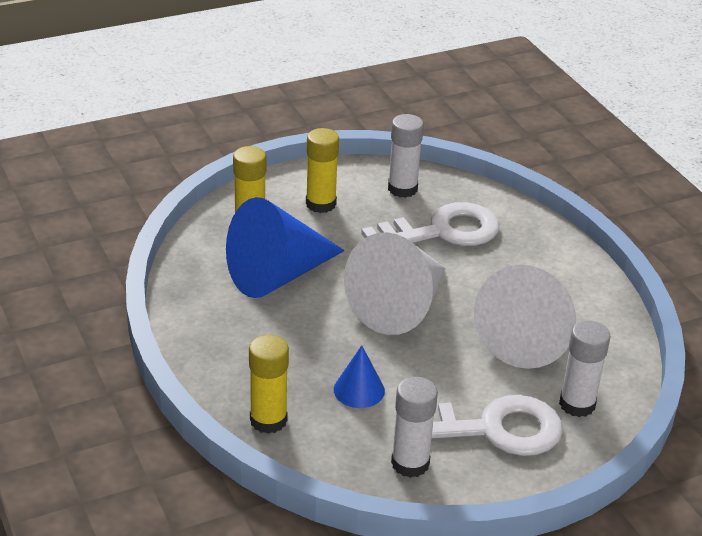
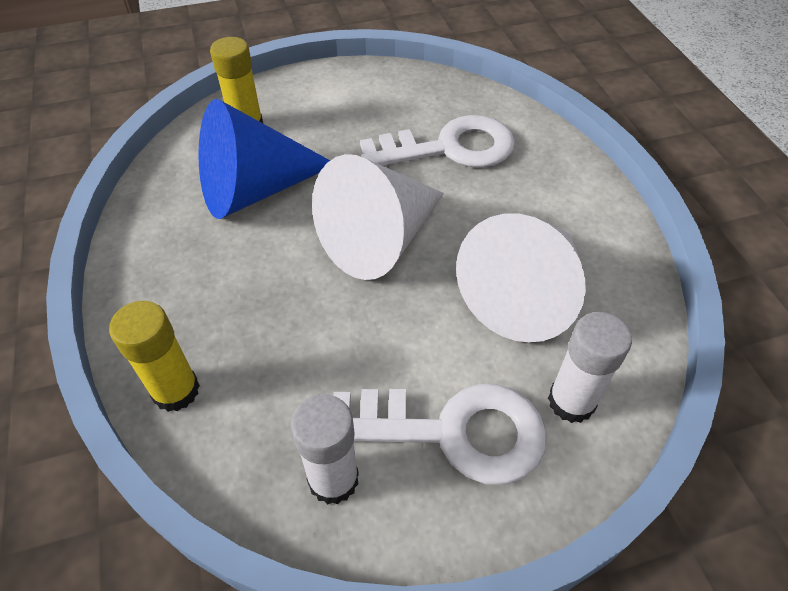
camera: 10 degrees right, 15 degrees up
(321, 204) = (328, 108): yellow glue stick -> none
(359, 390) = (300, 354): blue cone -> none
(402, 189) = (419, 96): white glue stick -> none

